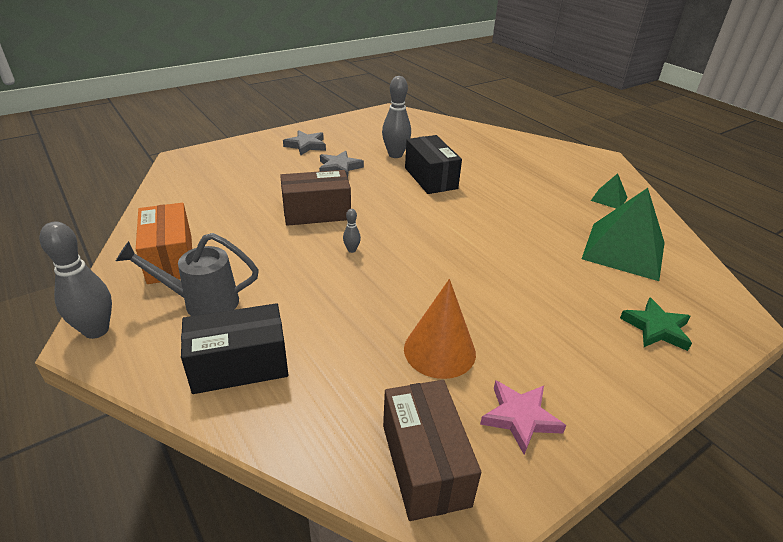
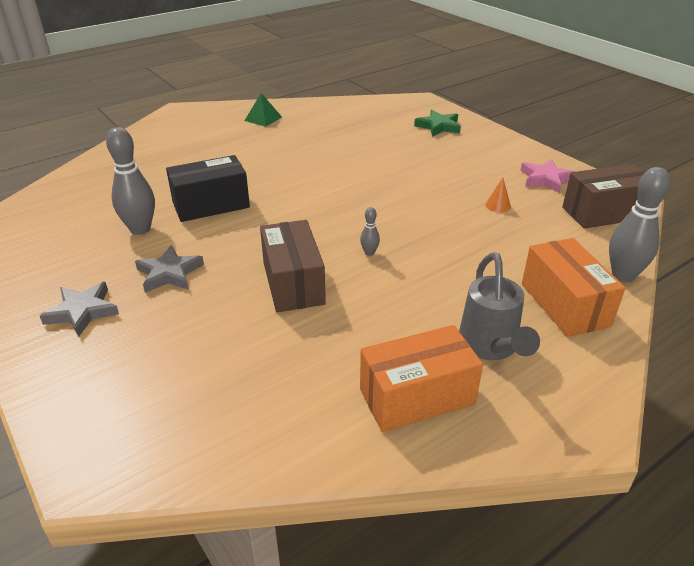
camera: 90 degrees left, 0 degrees up
(96, 330) = (570, 425): grey bowling pin -> grey bowling pin (623, 275)
(239, 365) = (564, 304): black box -> orange box
(439, 350) = (498, 205): orange cone -> orange cone, size x0.44
(623, 250) = (346, 124): green pyramid -> none

